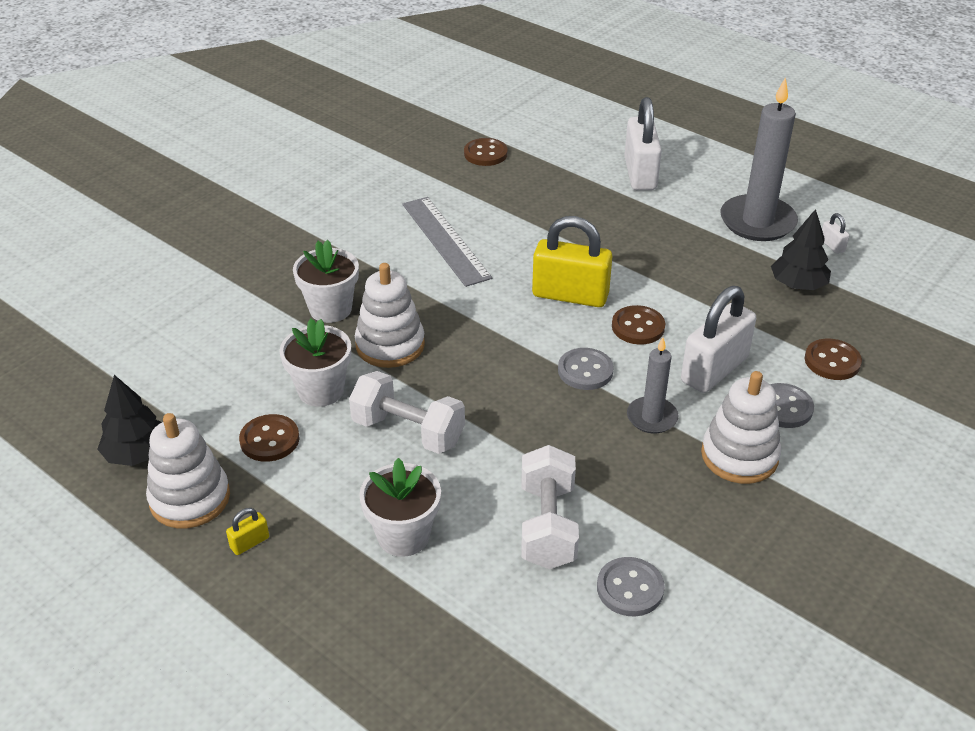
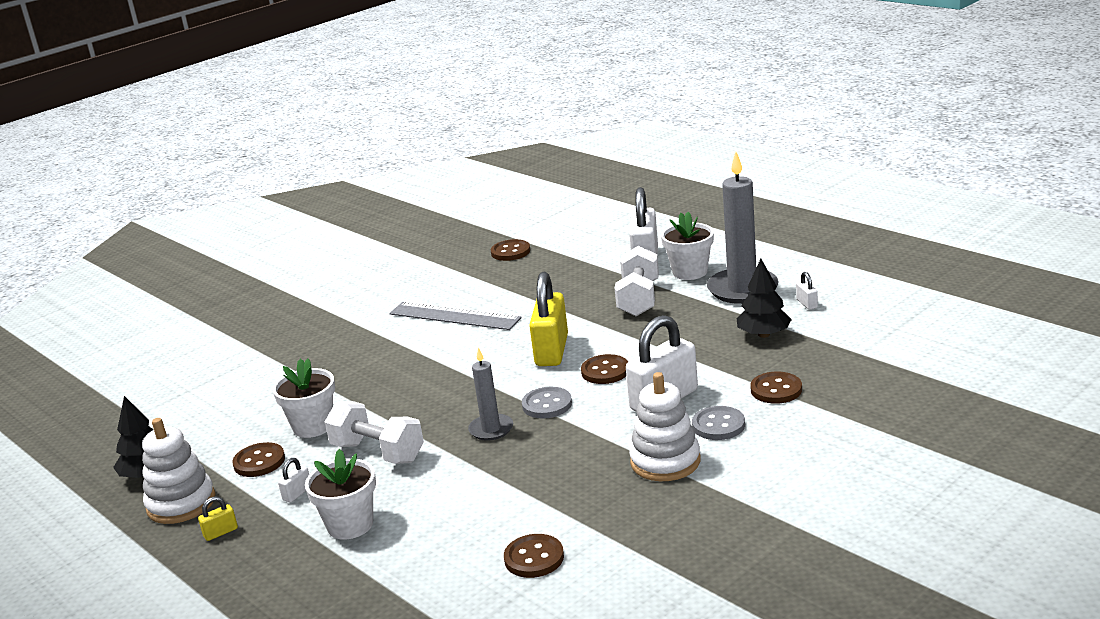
camera: 10 degrees right, 15 degrees down
(327, 488) = (297, 493): none -> white padlock
(330, 309) = (339, 369): white flower pot -> white flower pot (690, 272)
(390, 345) = (382, 392): white stacking toy -> none
(445, 240) = (454, 316): grey ruler -> grey ruler turned 45 degrees counterclockwise
(547, 526) = (476, 515): white dumbbell -> white dumbbell (639, 299)
(570, 295) = (552, 351): yellow padlock -> yellow padlock turned 75 degrees clockwise
(630, 588) = (534, 558): grey button -> brown button
(652, 417) = (595, 436): grey candle -> grey candle (491, 429)

